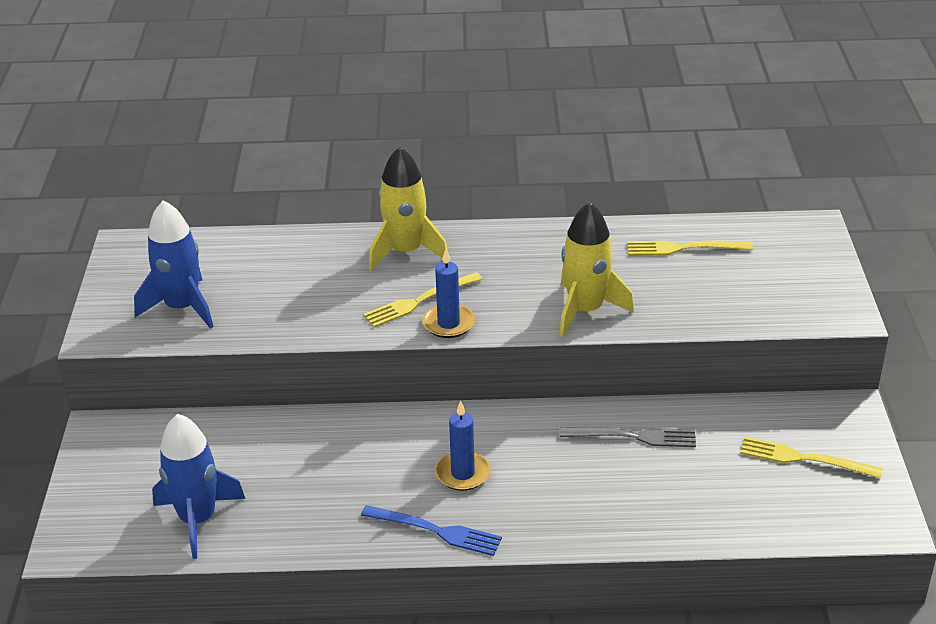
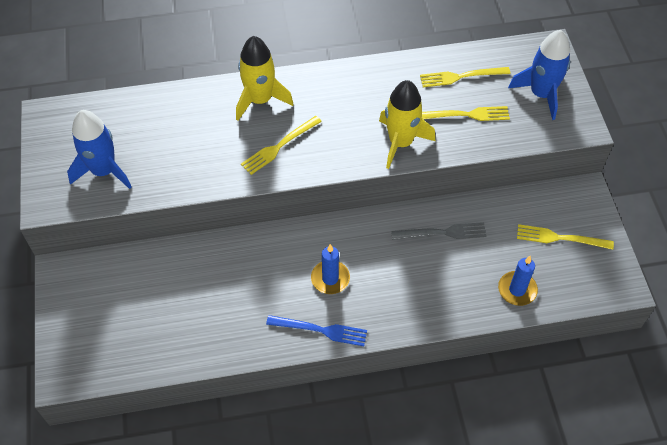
camera: 10 degrees left, 20 degrees up
(198, 519) = (151, 341): blue rocket -> blue rocket (541, 94)
(448, 323) = (304, 165): blue candle -> blue candle (517, 290)
(684, 288) = (467, 115): none -> yellow fork

